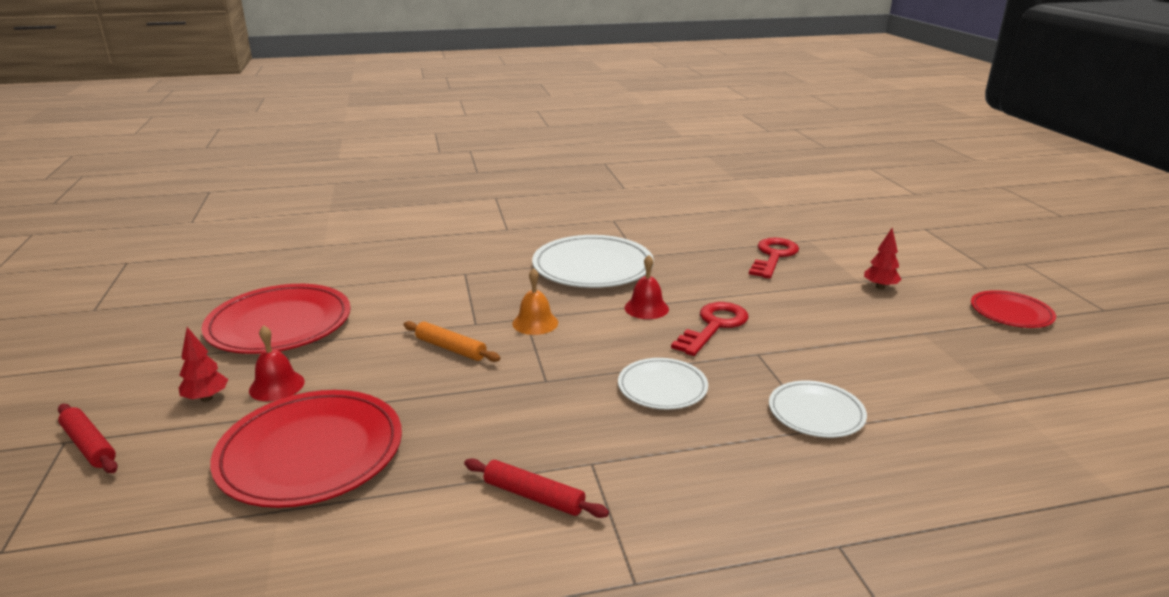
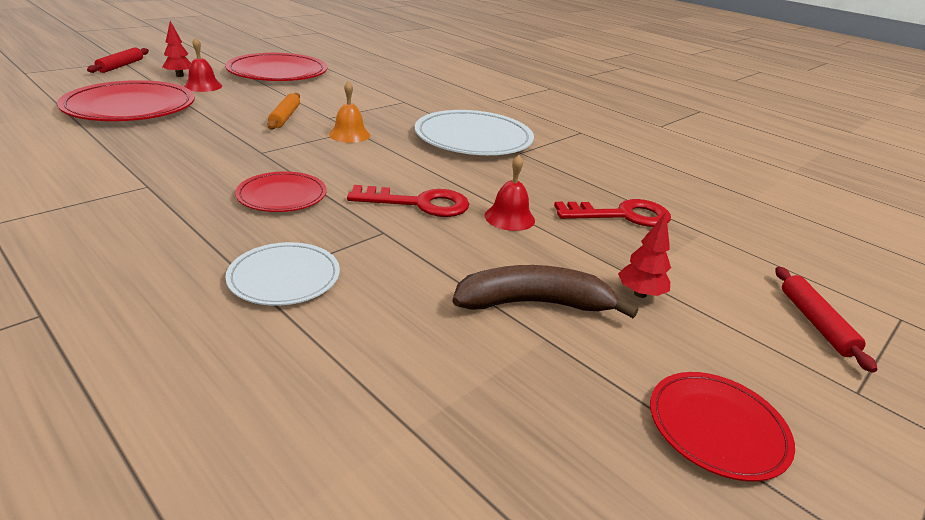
camera: 55 degrees right, 5 degrees up
(533, 496) = (96, 173): red rolling pin -> red rolling pin (815, 323)
(646, 308) = (421, 170): red bell -> red bell (509, 218)
(662, 387) = (282, 196): white plate -> red plate
(882, 324) = (534, 303): none -> brown banana

